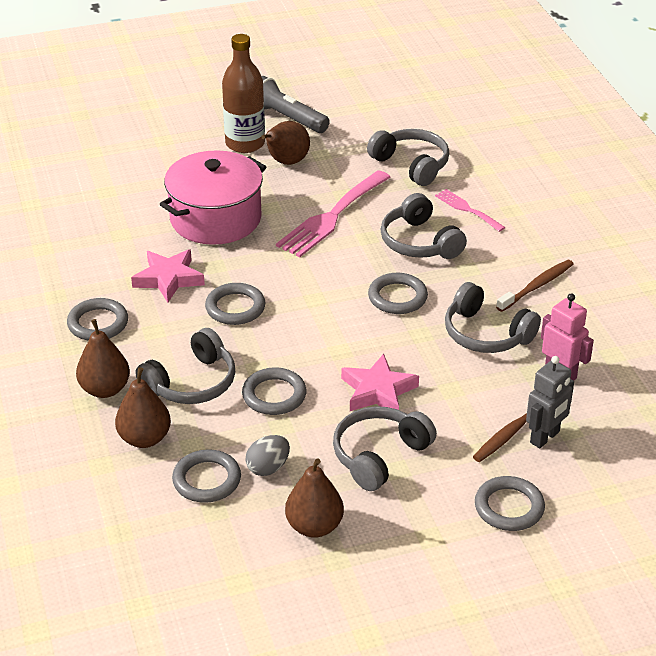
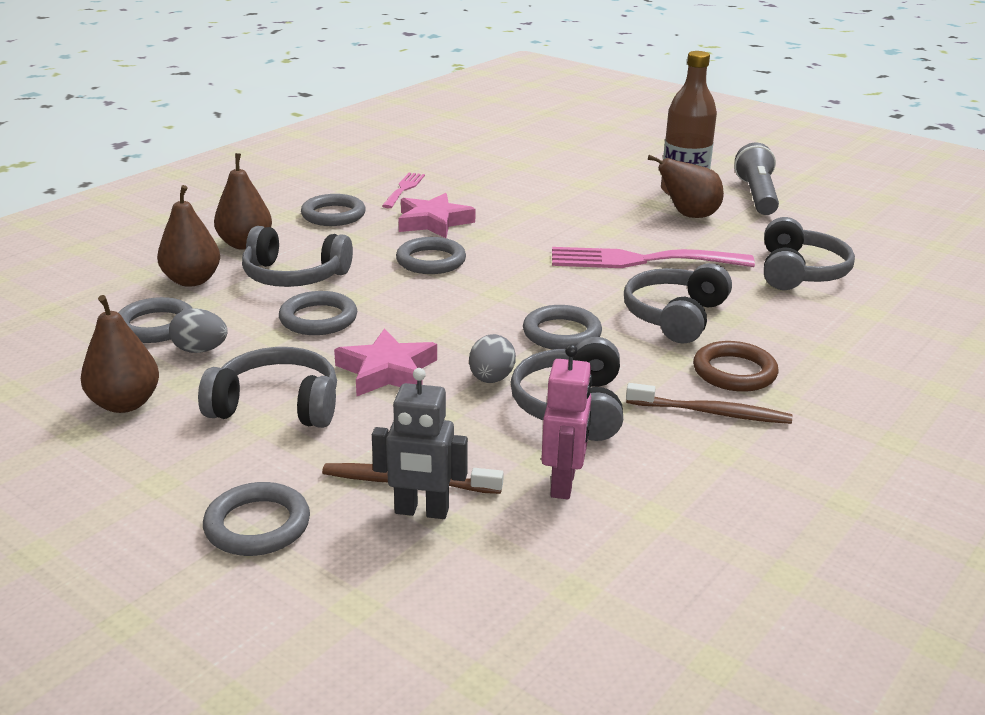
camera: 55 degrees right, 10 degrees down
(215, 218) = (551, 213): pink pot -> none
(427, 351) = (491, 379): none -> grey egg
(467, 209) = (780, 325): pink fork -> pink fork (404, 189)
(503, 255) = (734, 372): none -> brown ring

